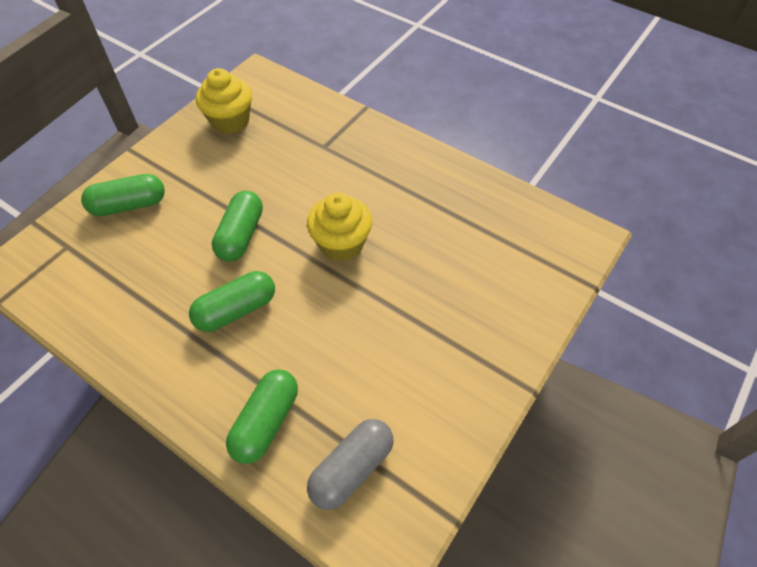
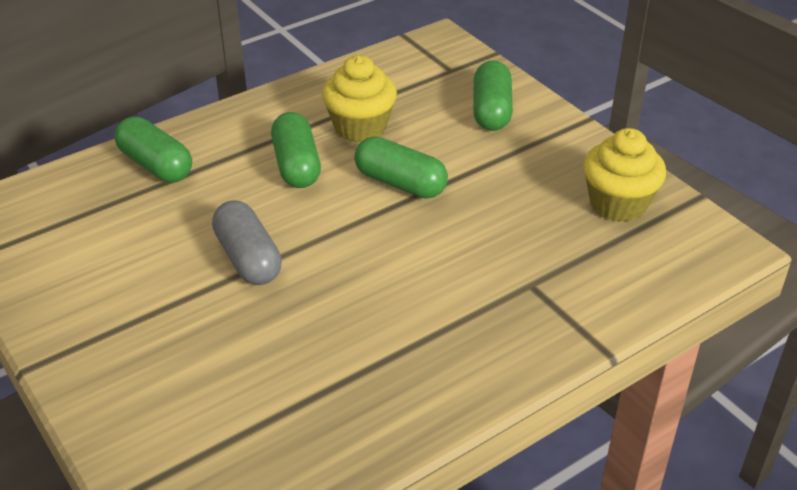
camera: 110 degrees right, 15 degrees down
(341, 244) = (339, 261): yellow cupcake -> yellow cupcake (360, 127)
(351, 468) = (66, 208): grey capsule -> grey capsule (248, 258)

